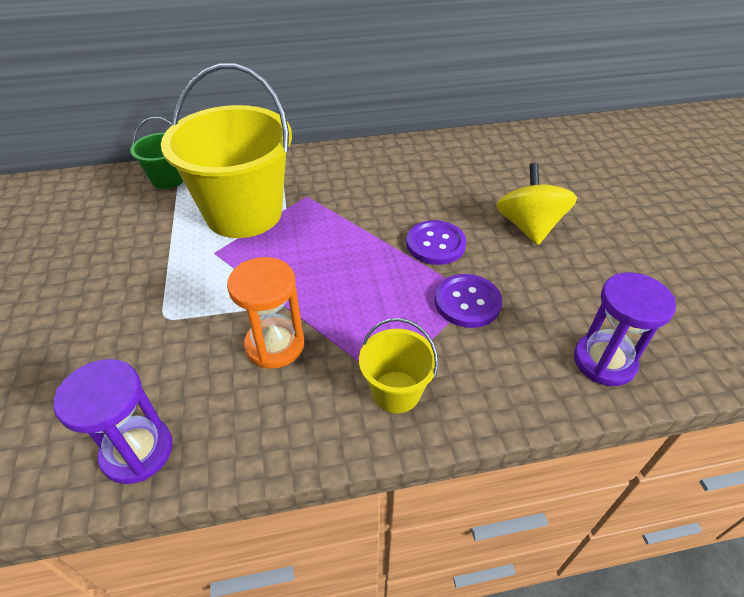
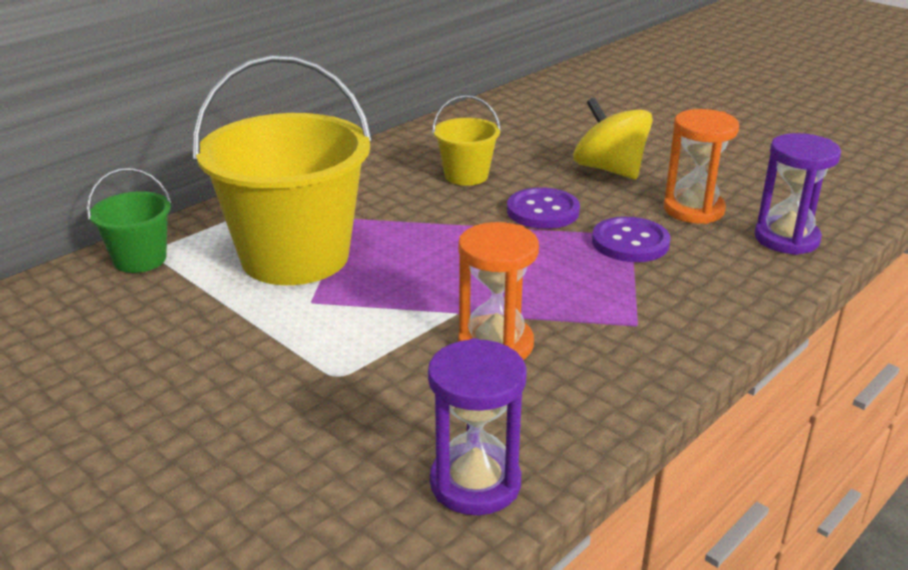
camera: 35 degrees left, 15 degrees down
(396, 391) = (656, 327): yellow bucket -> yellow bucket (466, 176)
(554, 294) = (693, 210): none -> orange hourglass

